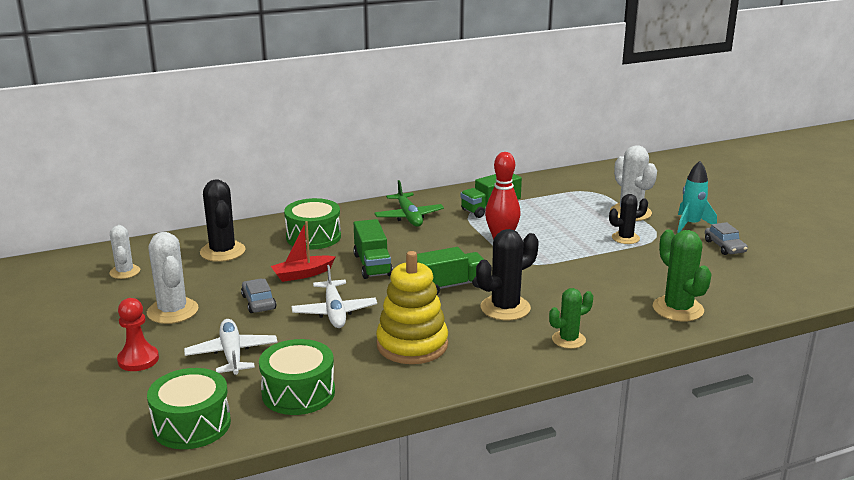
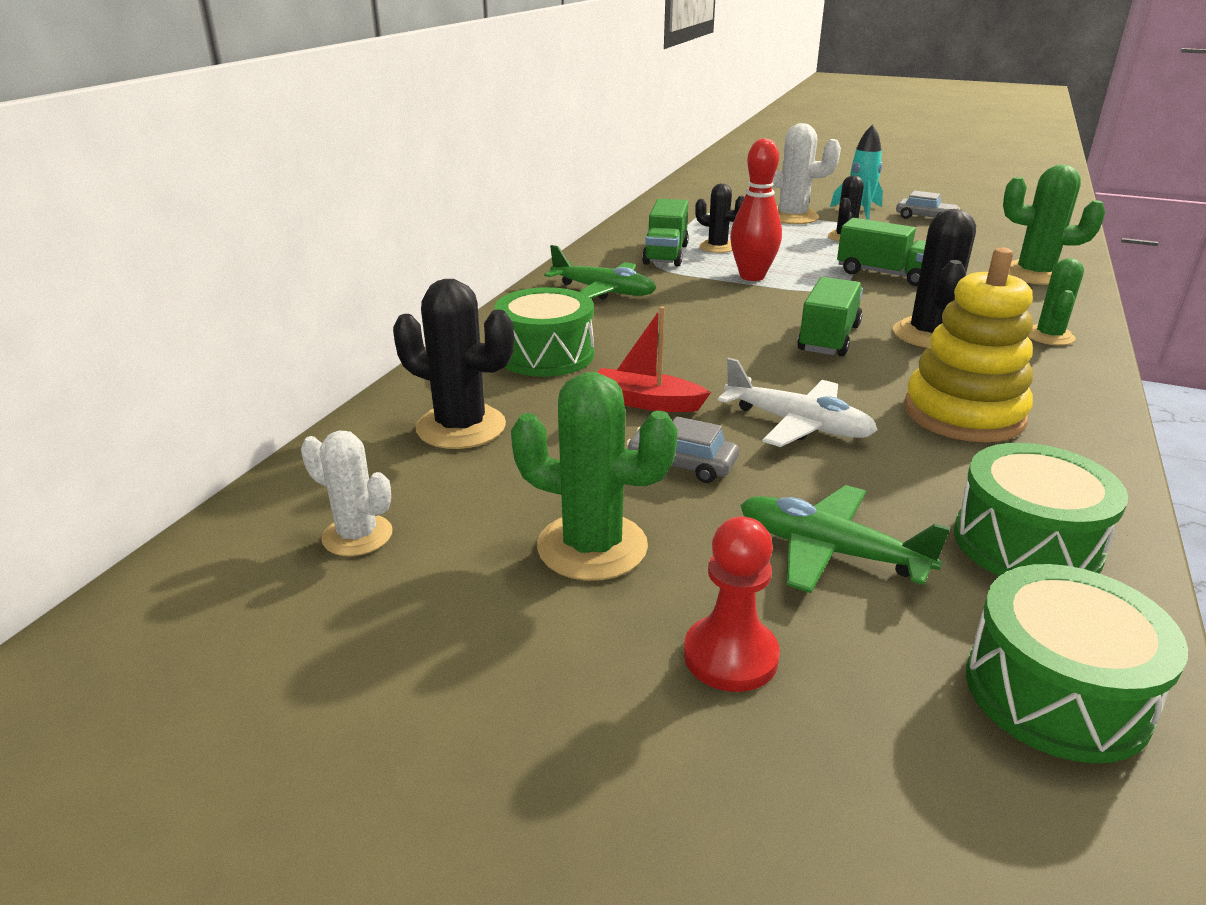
camera: 45 degrees left, 5 degrees up
(172, 311) = (592, 546): white cactus -> green cactus
(232, 354) = (830, 551): white plane -> green plane
(302, 274) = (646, 402): red boat -> red boat turned 90 degrees clockwise
(372, 265) = (697, 354): green truck -> green truck (884, 274)
(530, 215) = (717, 247): none -> black cactus

